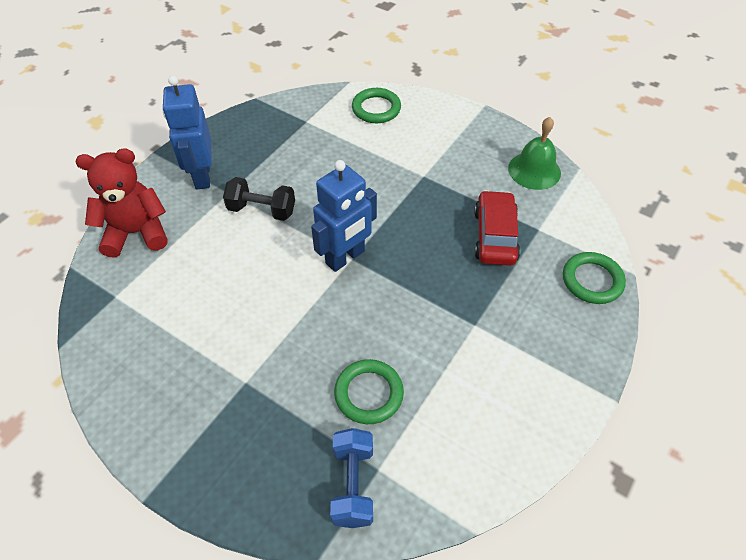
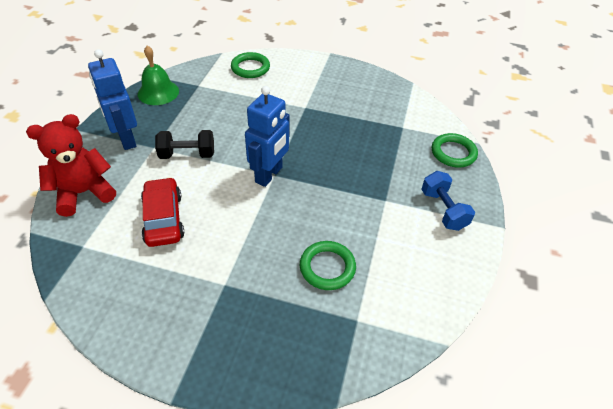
camera: 20 degrees left, 5 degrees down
(353, 484) = (342, 337): blue dumbbell -> blue dumbbell (443, 210)
(495, 236) = (374, 137): red car -> red car (163, 218)
(534, 170) = (383, 89): green bell -> green bell (158, 92)

